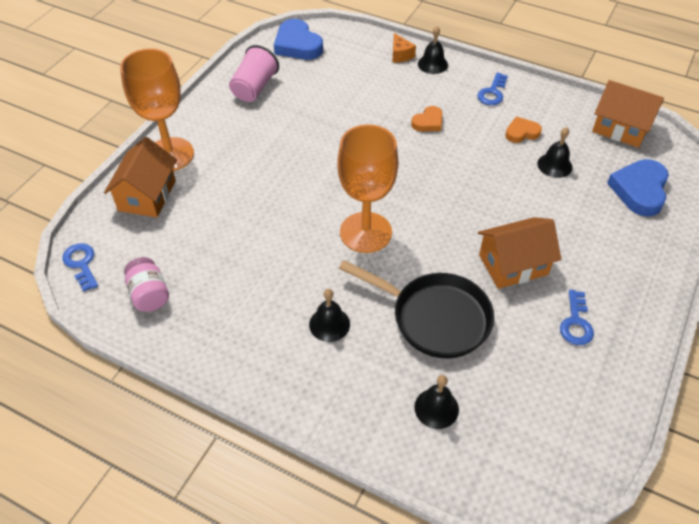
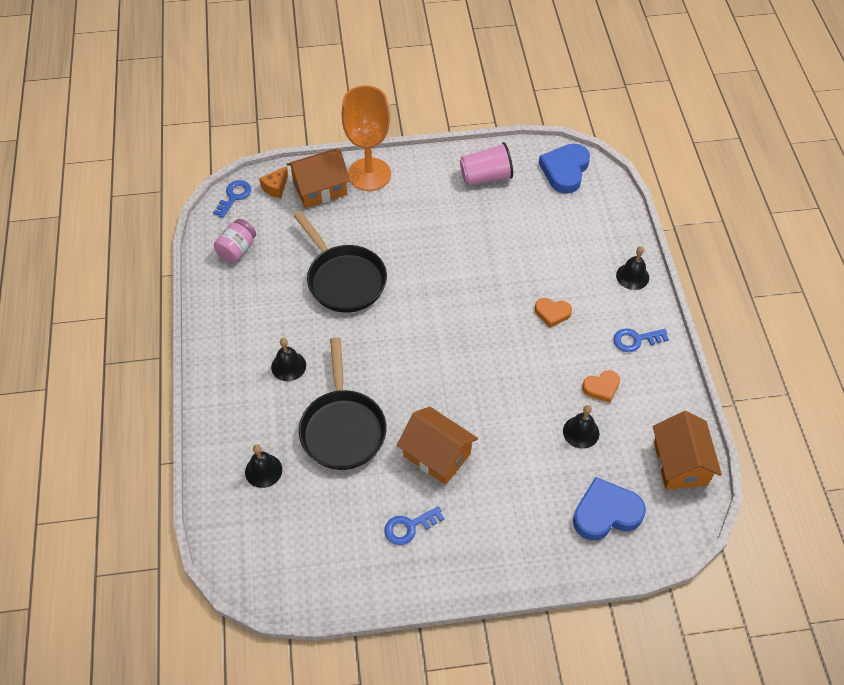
camera: 55 degrees right, 5 degrees up
(268, 232) = (344, 279): none -> black pan
(365, 232) = (391, 339): orange goblet -> none
(400, 55) = (622, 247): orange cheese -> orange cheese (276, 187)
(521, 132) = (601, 387): orange heart -> orange heart turned 120 degrees clockwise

